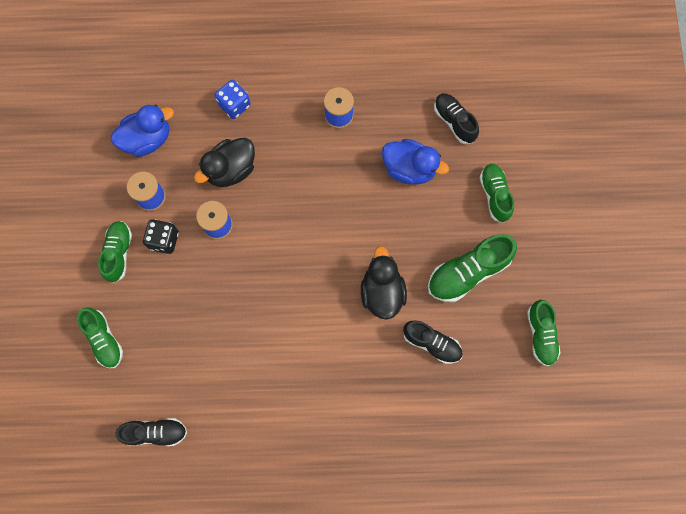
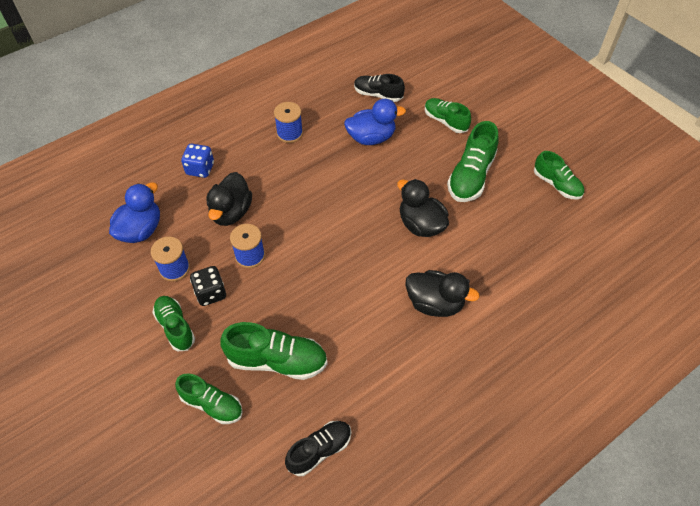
camera: 35 degrees left, 20 degrees down
(175, 337) = (277, 360): none -> green shoe
(334, 374) = (435, 303): none -> black duck
(432, 343) = (488, 236): black shoe -> none

